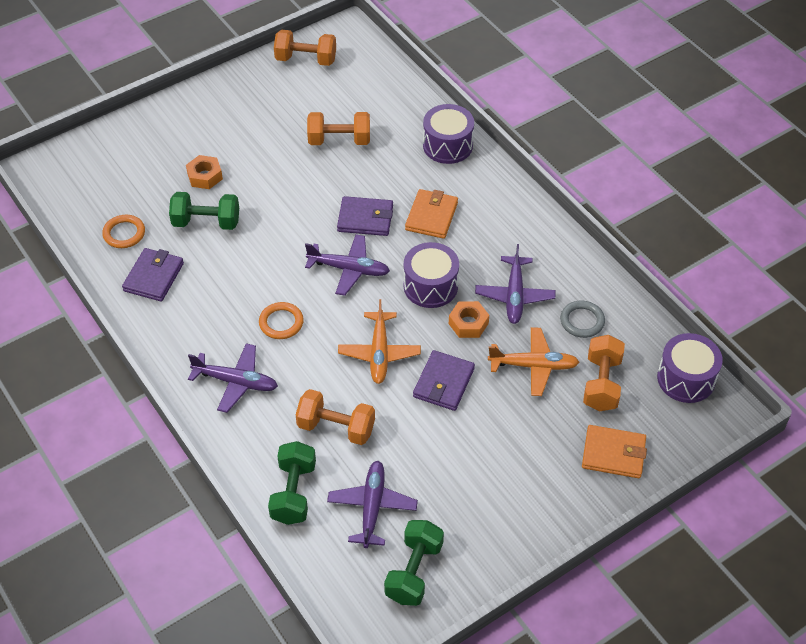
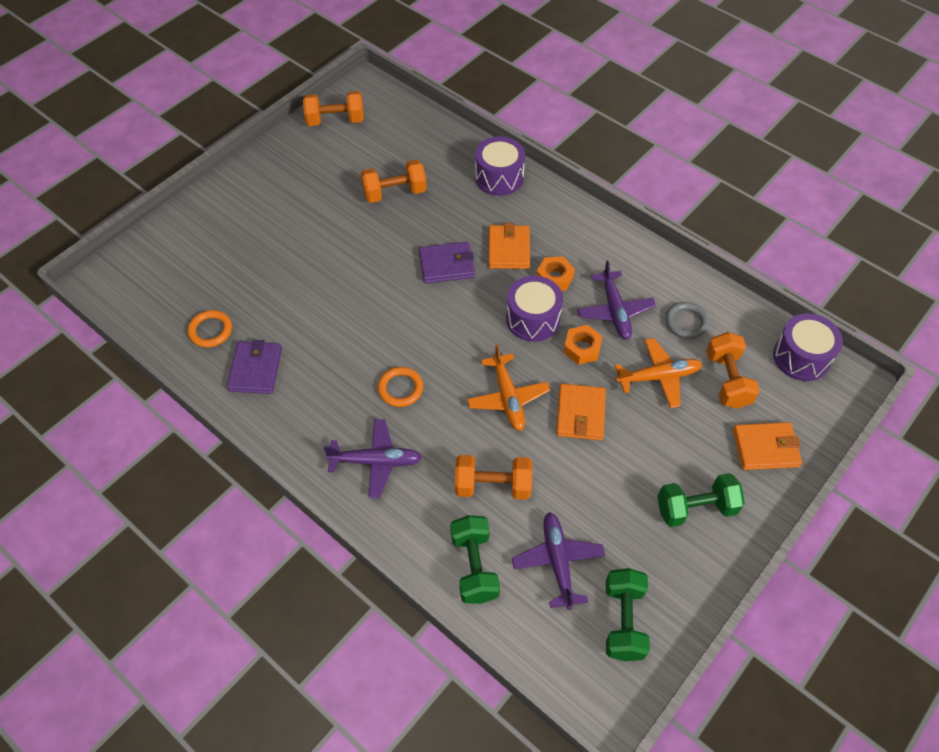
camera: 15 degrees left, 5 degrees up
(205, 176) = (274, 255): orange nut -> orange nut (554, 278)
(206, 222) = (291, 301): green dumbbell -> green dumbbell (696, 508)
(349, 269) = (448, 319): purple plane -> none
(443, 383) = (580, 414): purple wallet -> orange wallet

